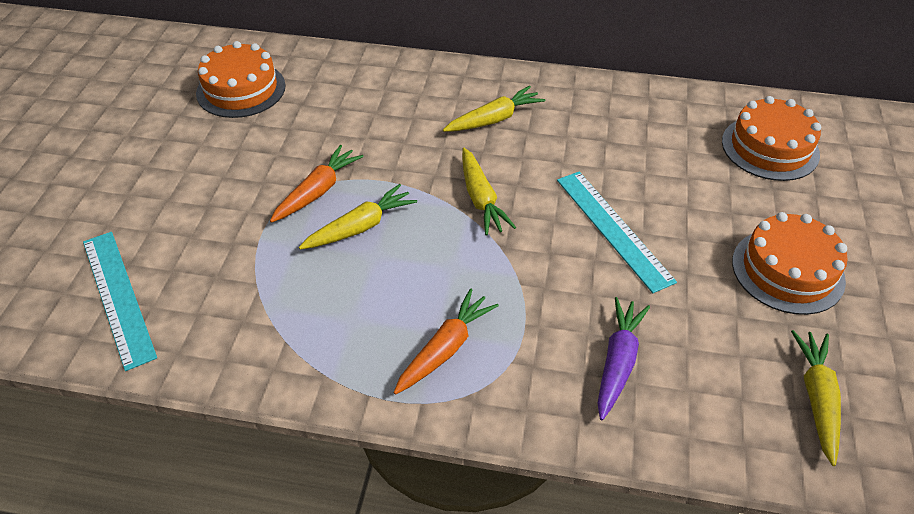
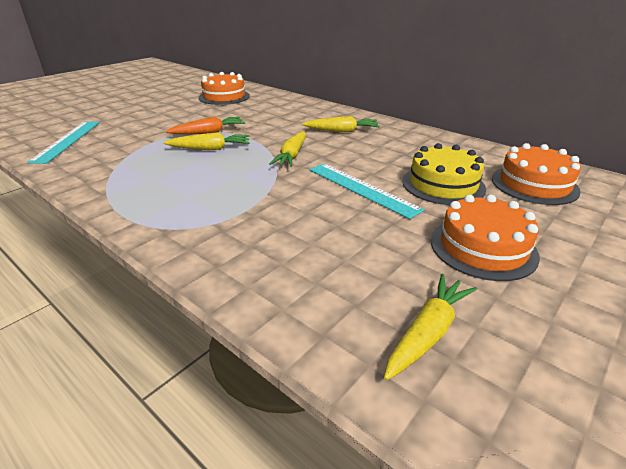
camera: 30 degrees right, 15 degrees down
(445, 348) = (183, 205): orange carrot -> none
(613, 229) = (362, 188): turquoise ruler -> turquoise ruler turned 45 degrees counterclockwise
(618, 361) = (282, 248): purple carrot -> none
(688, 185) = (443, 184): none -> yellow cake

